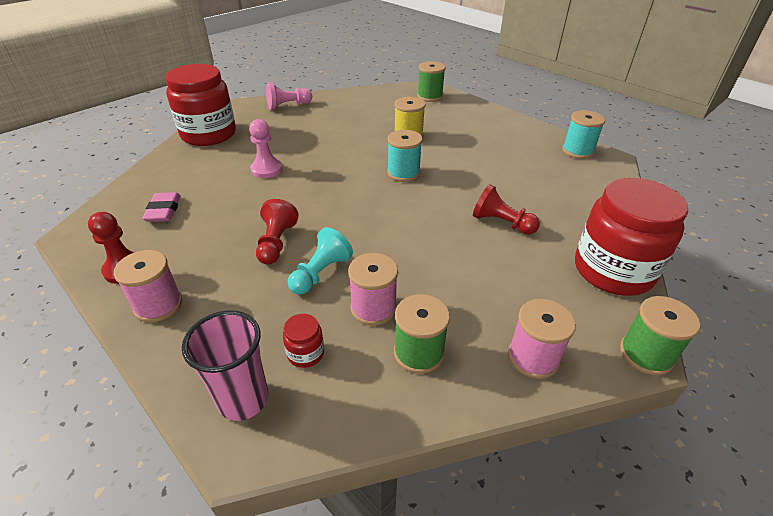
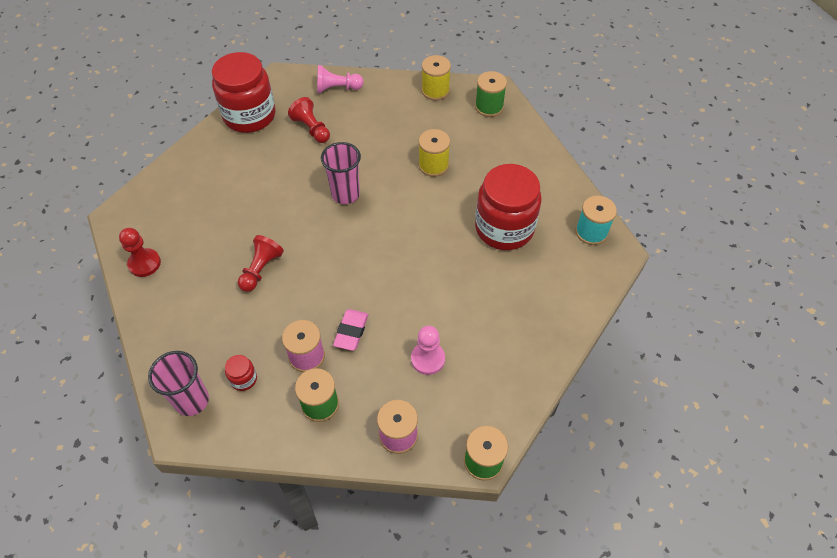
camera: 20 degrees right, 15 degrees up
(158, 305) = (159, 305): pink spool -> none
(164, 211) = (186, 207): pink eraser -> pink eraser (351, 331)
(266, 169) = (284, 179): pink pawn -> pink pawn (428, 359)
(320, 273) = (282, 311): turquoise pawn -> none
(337, 169) = (345, 194): none -> pink cup
(377, 94) = (435, 91): none -> yellow spool
(403, 173) = (402, 216): turquoise spool -> none
(501, 223) = (455, 302): red pawn -> red pawn (311, 129)
(613, 270) = (516, 381): red jar -> red jar (504, 228)

